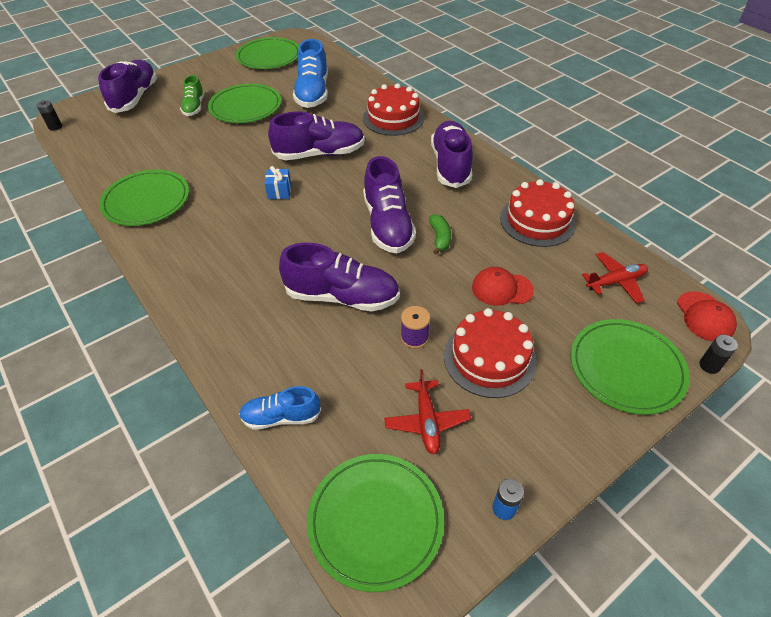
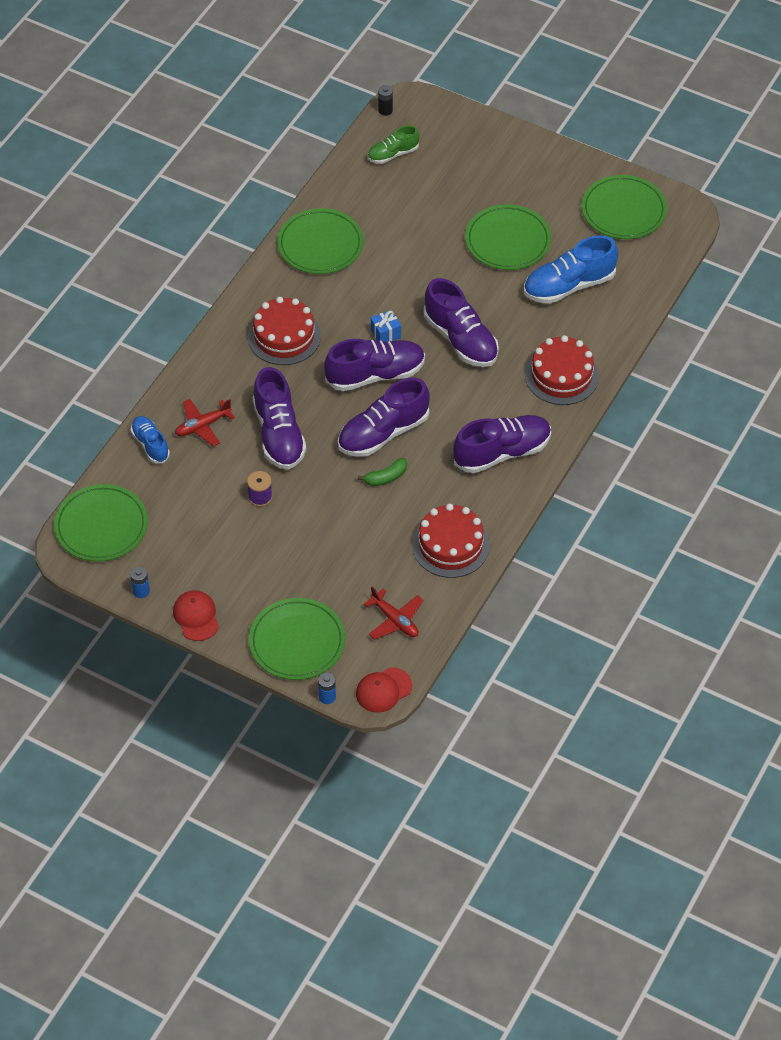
camera: 65 degrees right, 5 degrees up
(135, 98) = (470, 140): purple shoe -> purple shoe (375, 375)
(194, 107) = (482, 198): green shoe -> green shoe (393, 154)
(426, 421) = (187, 529): red plane -> red plane (202, 426)
(489, 358) = (263, 551): red cake -> red cake (284, 336)
(502, 289) = (344, 540): red cap -> red cap (196, 617)
(709, 365) = (327, 697): black battery -> blue battery

